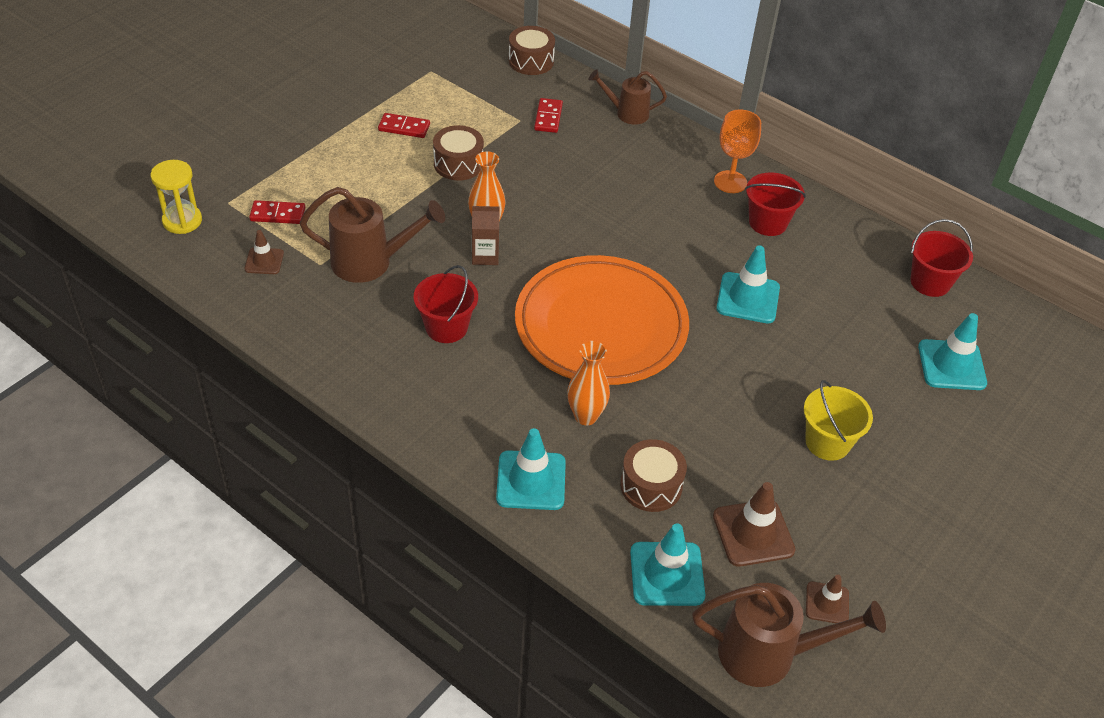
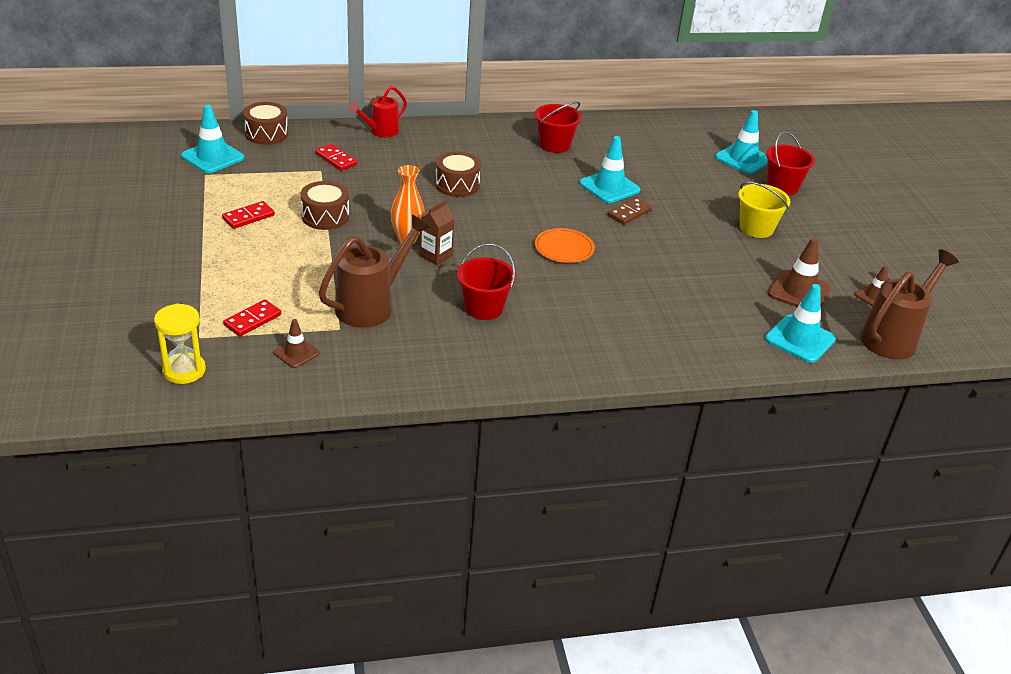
camera: 50 degrees left, 10 degrees down
(531, 480) = (668, 349): turquoise traffic cone -> turquoise traffic cone (213, 157)
(586, 416) = (637, 297): orange vase -> none
(601, 325) = (564, 248): orange plate -> orange plate, size x0.41
(627, 113) = (381, 131): brown watering can -> red watering can
(651, 486) = (723, 306): brown drum -> brown drum (457, 185)
(721, 336) = (629, 213): none -> brown domino
(730, 182) = (501, 136): orange goblet -> none
(930, 282) = (673, 128): red bucket -> red bucket (782, 186)

